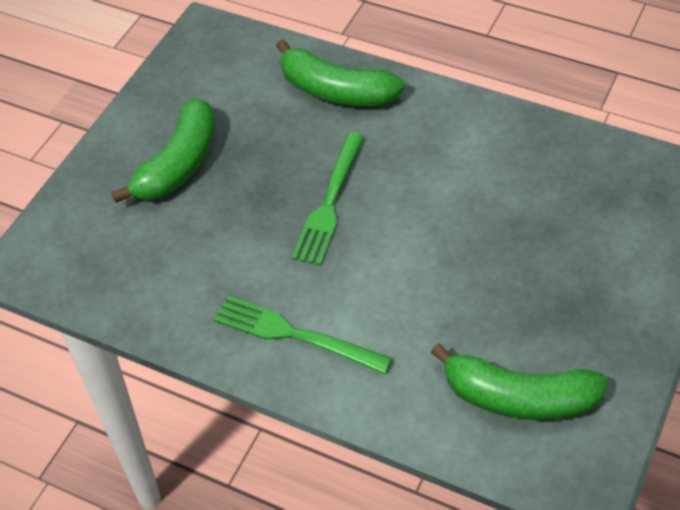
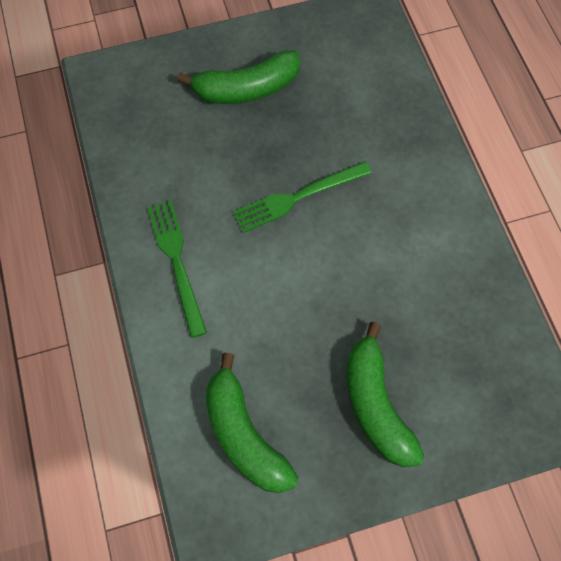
camera: 45 degrees right, 15 degrees up
(335, 91) = (395, 125): green banana -> green banana (375, 404)

